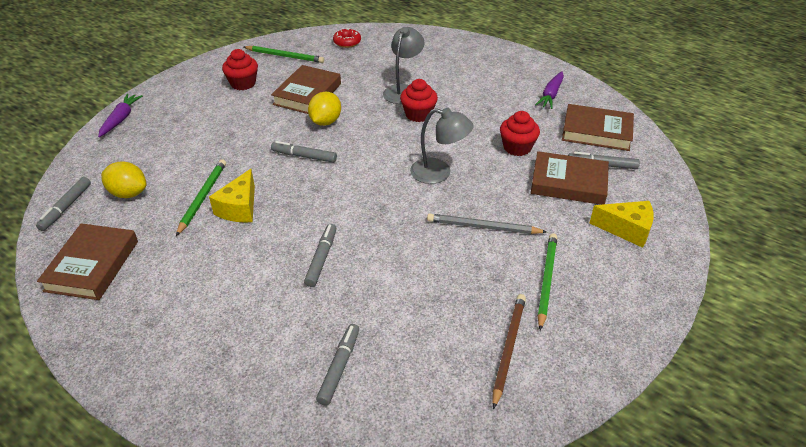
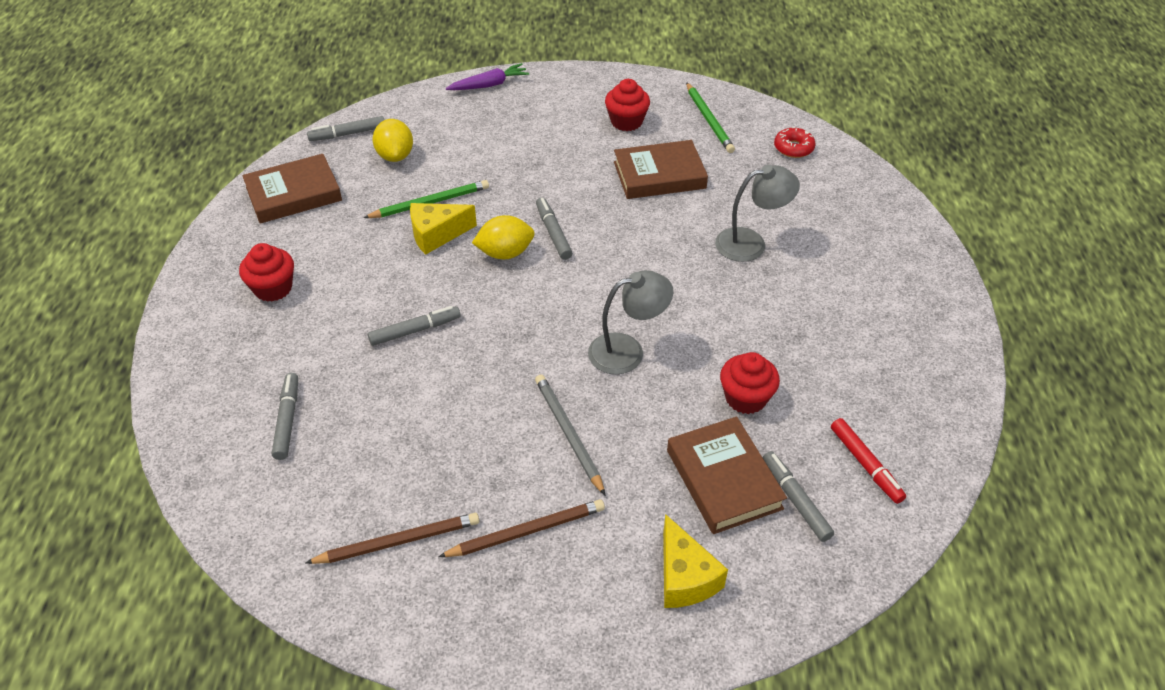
camera: 55 degrees right, 5 degrees up
(325, 122) = (626, 215): yellow lemon -> yellow lemon (505, 253)
(339, 367) = (287, 420): grey marker -> grey marker turned 75 degrees counterclockwise
(418, 114) = (718, 279): red cupcake -> red cupcake (273, 288)
(439, 173) = (627, 351): grey lamp -> grey lamp turned 90 degrees counterclockwise
(546, 280) = (526, 531): green pencil -> brown pencil
(551, 95) = (899, 381): purple carrot -> none
(596, 132) = (865, 465): brown book -> red marker

